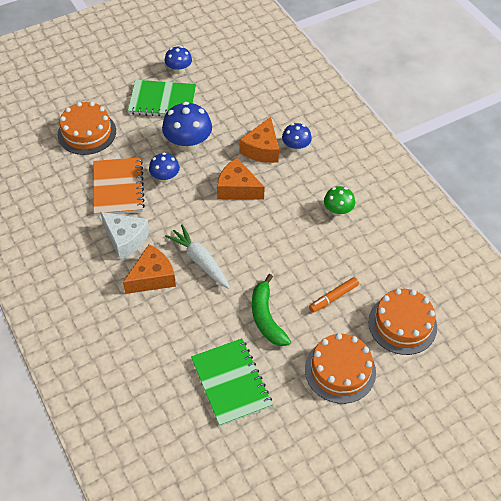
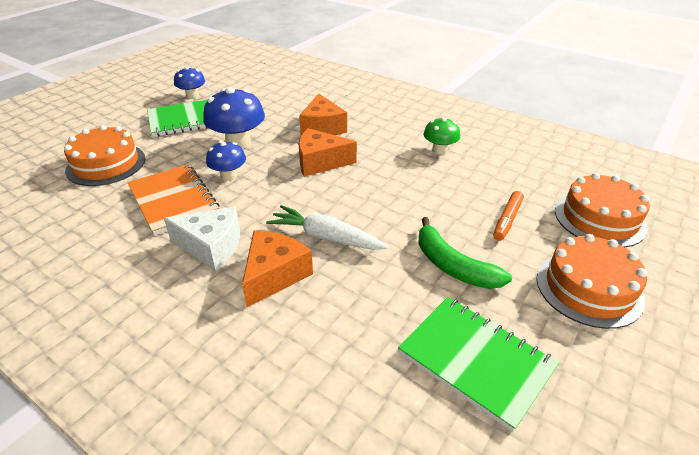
camera: 25 degrees left, 15 degrees down
(296, 147) = (355, 118): blue mushroom -> none

